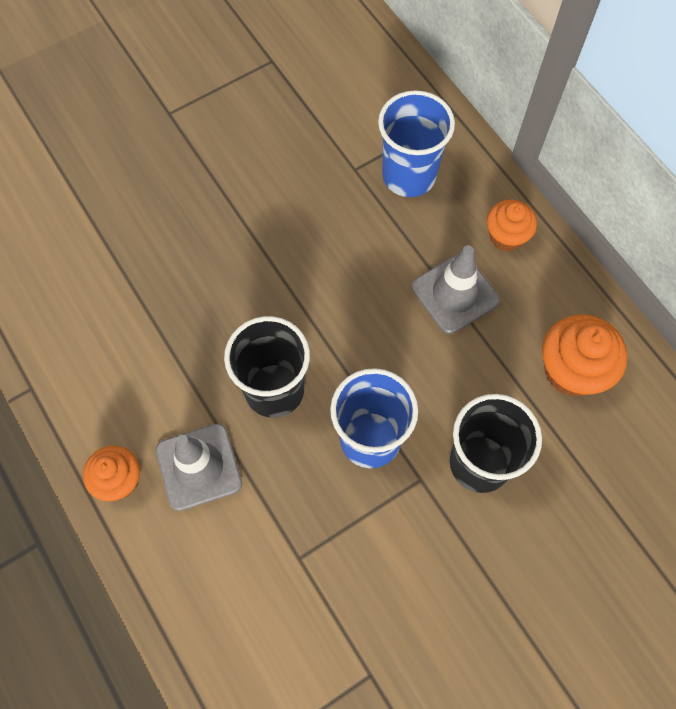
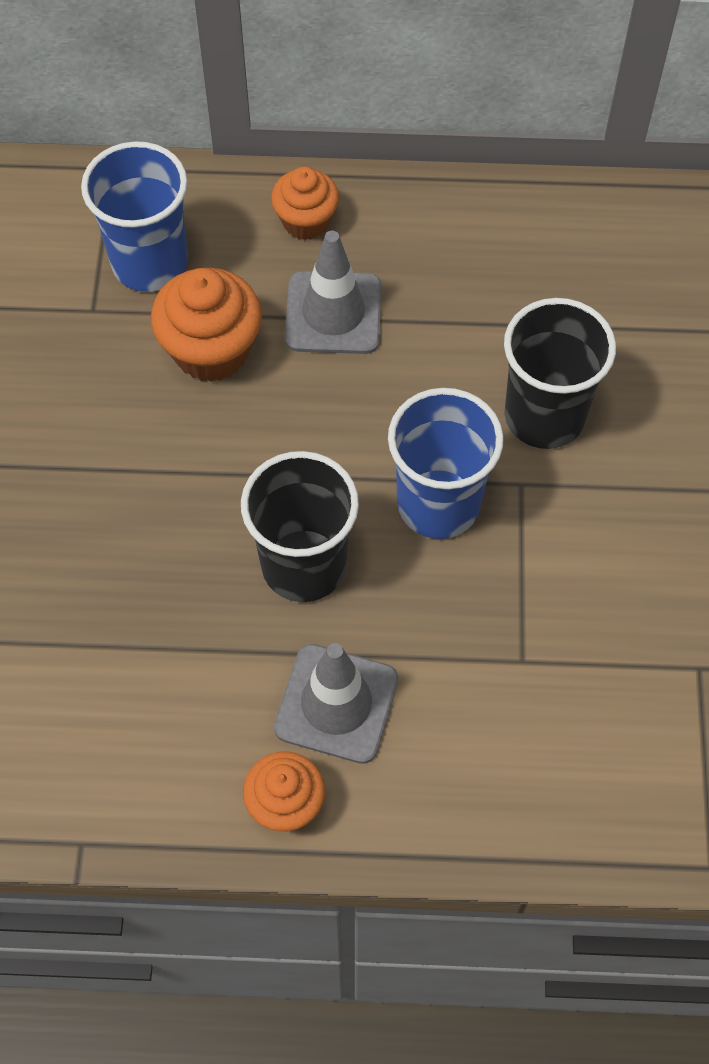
camera: 55 degrees left, 5 degrees down
(572, 370) = (507, 266): orange cupcake -> orange cupcake (211, 350)

